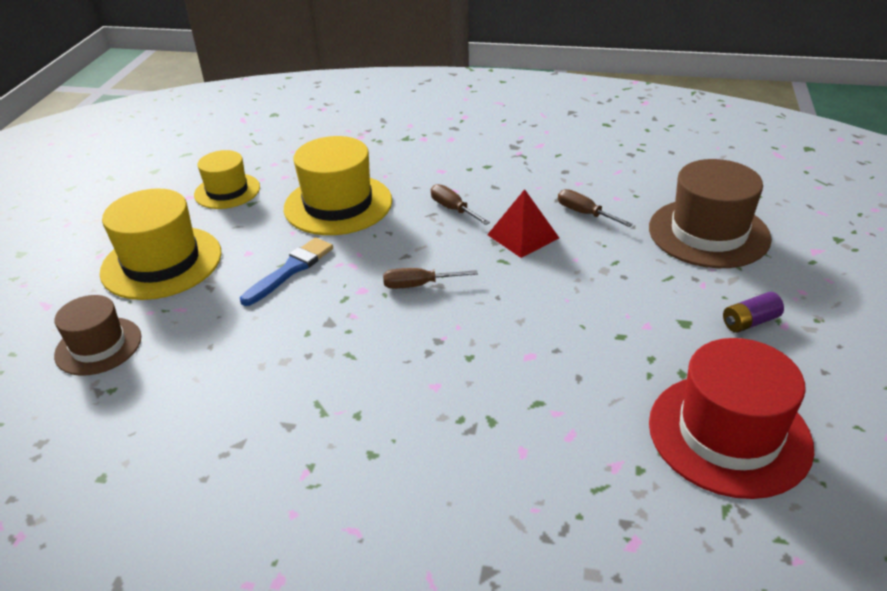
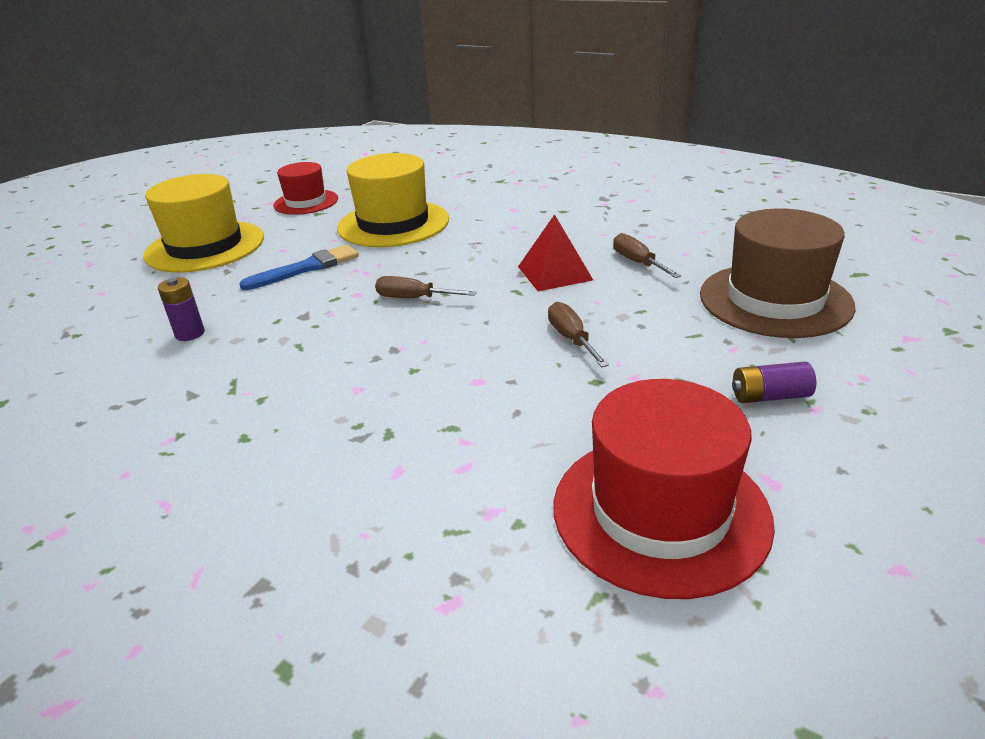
camera: 20 degrees right, 5 degrees down
(98, 346) = (98, 300): brown hat -> none
(227, 191) = (306, 202): yellow hat -> red hat
(232, 364) = (190, 334): none -> purple battery
(453, 209) = (500, 241): brown screwdriver -> brown screwdriver (571, 339)

